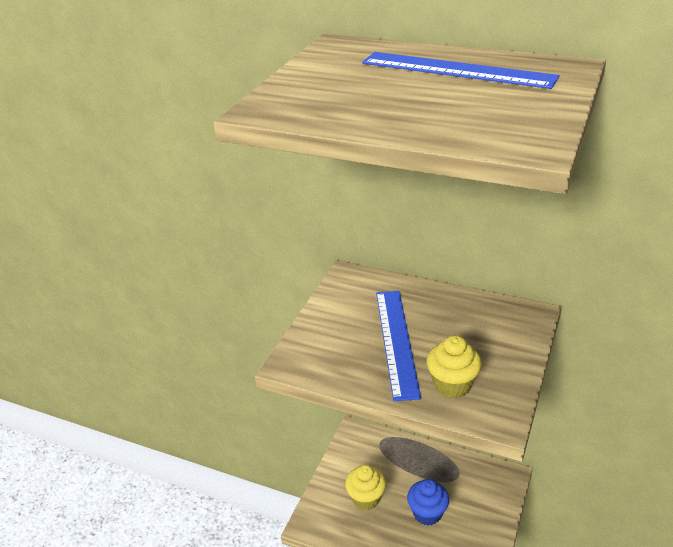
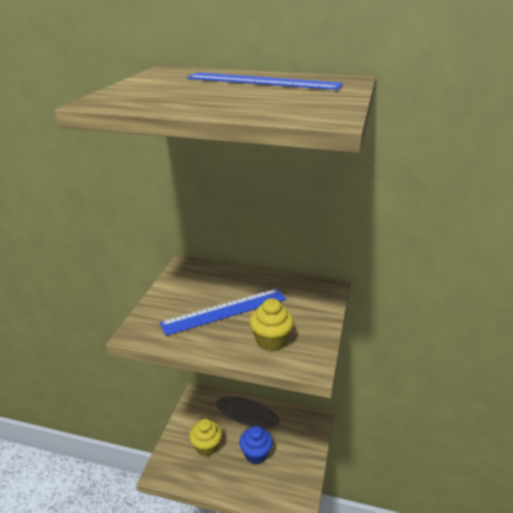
camera: 10 degrees left, 5 degrees down
(396, 341) = (225, 311): blue ruler -> blue ruler turned 75 degrees clockwise

